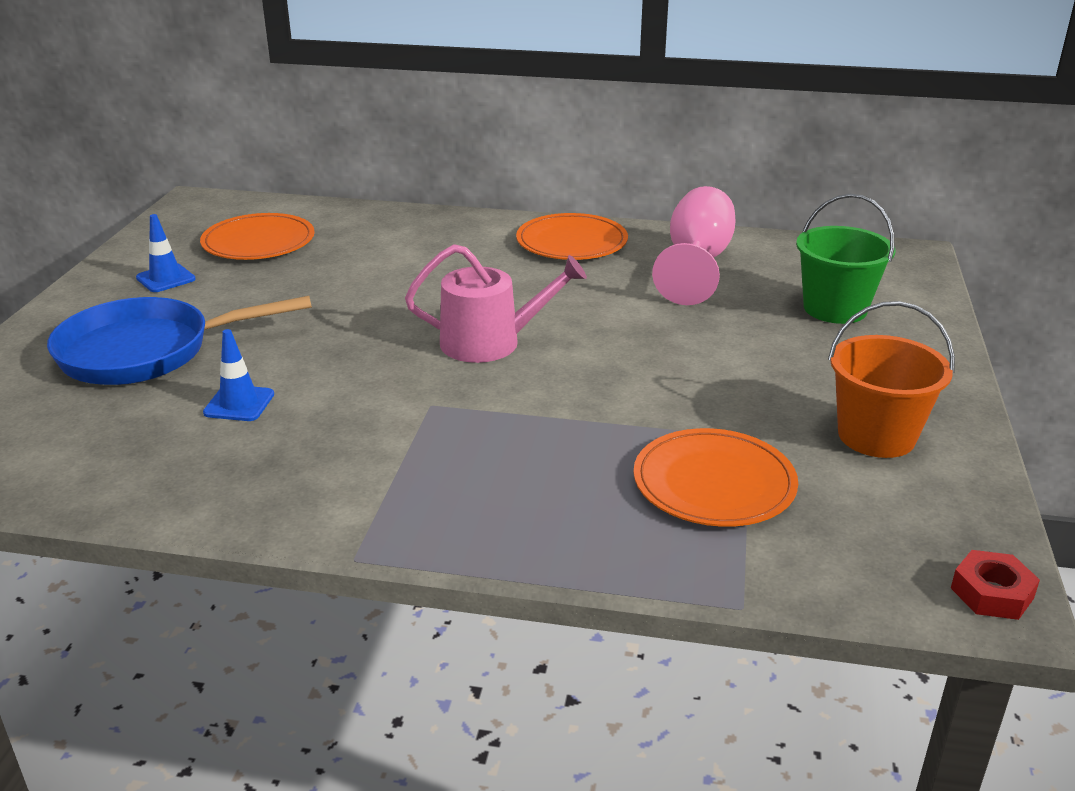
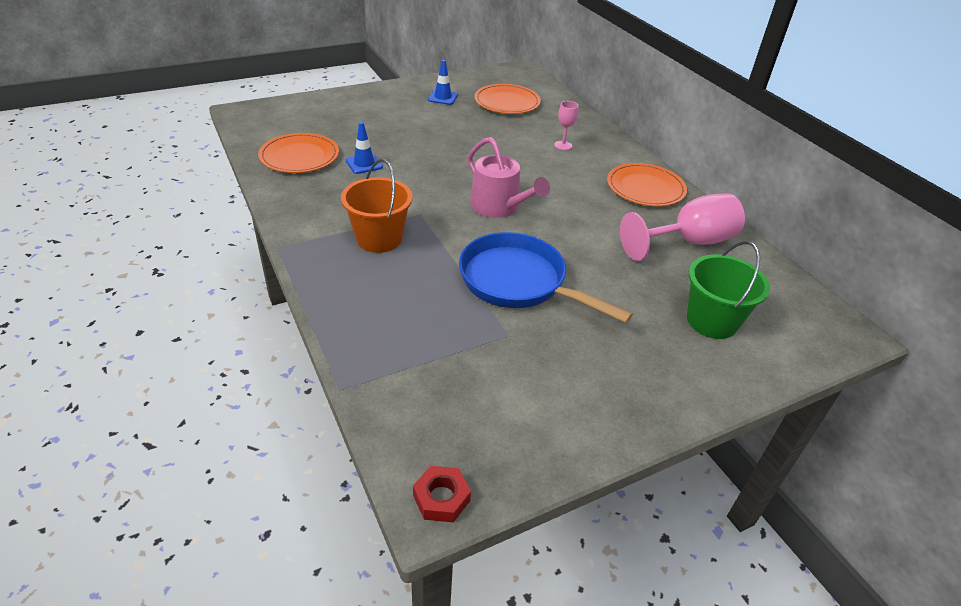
camera: 50 degrees right, 10 degrees up
(146, 352) = (378, 123): blue pan -> blue pan (518, 282)
(417, 249) = (563, 145): none -> pink goblet
(714, 483) = (446, 337): orange plate -> orange plate (299, 156)
(876, 436) = (569, 391): orange bucket -> orange bucket (379, 239)

